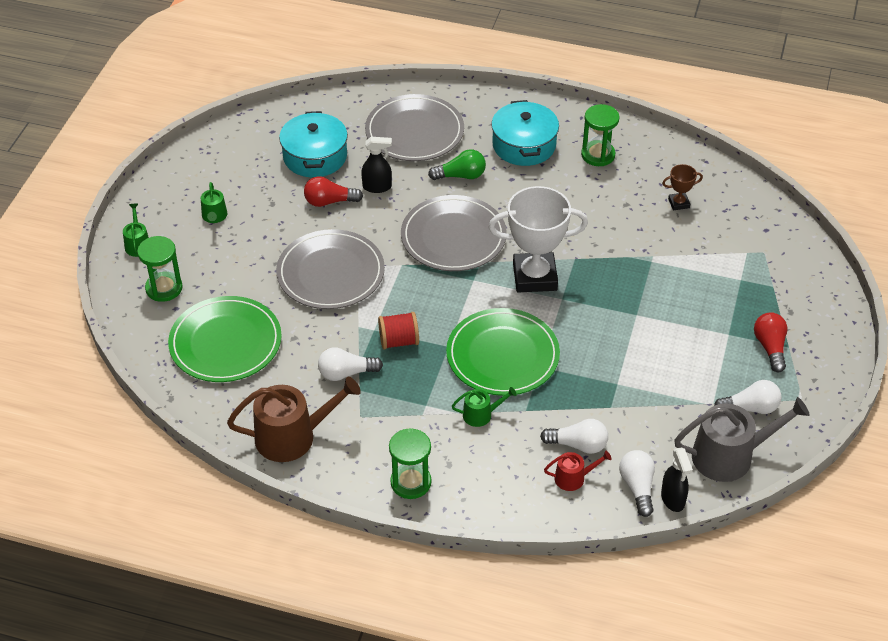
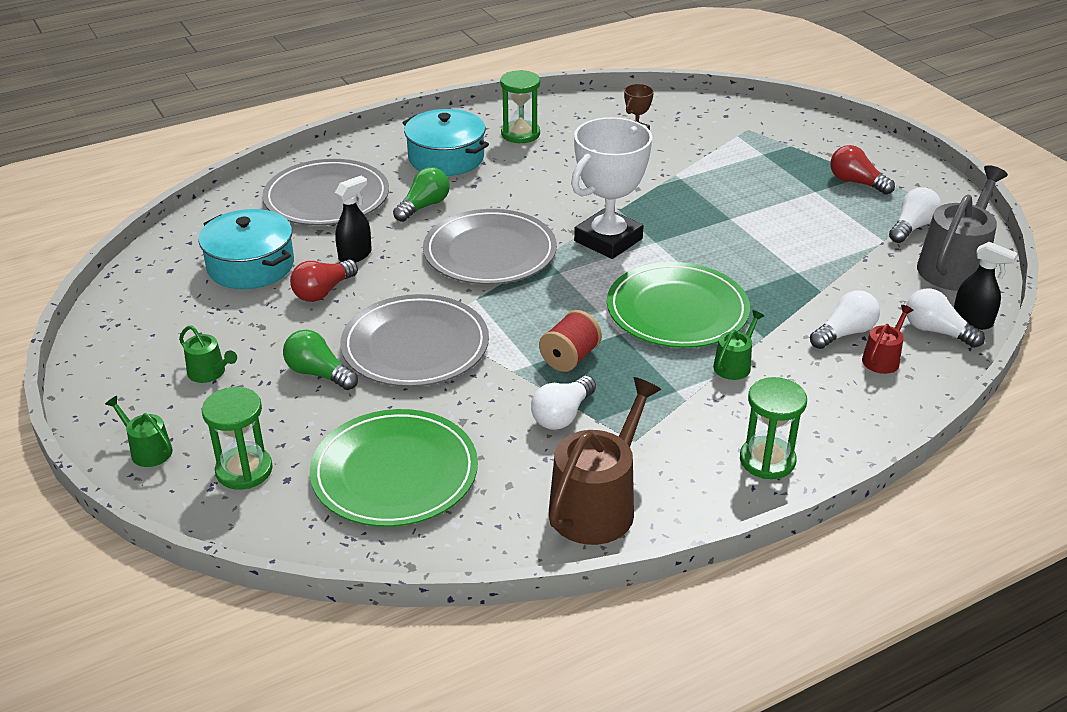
camera: 45 degrees left, 10 degrees down
(263, 255) = (319, 373): none -> green light bulb

